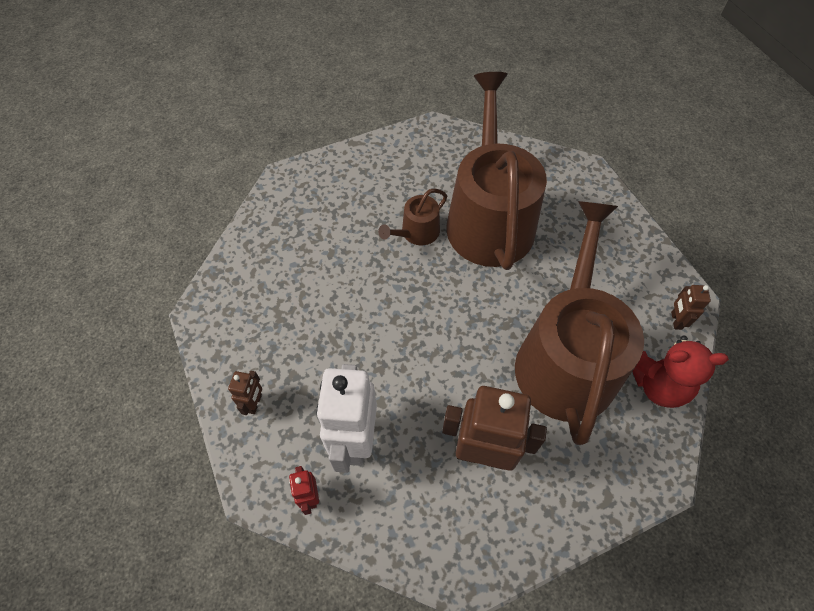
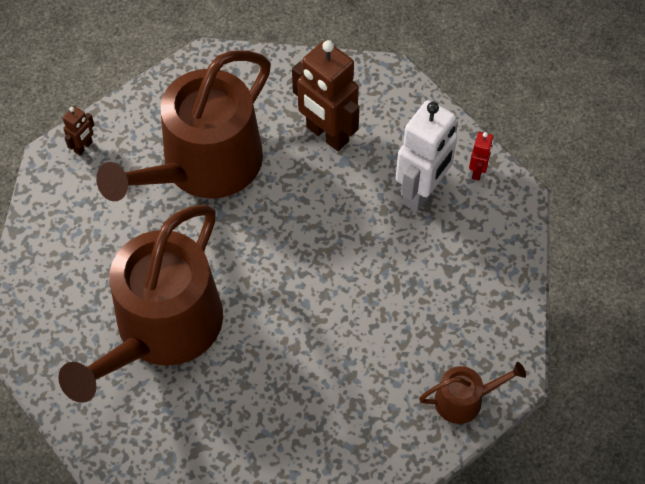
camera: 150 degrees left, 0 degrees up
(254, 403) = (493, 262): brown robot -> none
(416, 233) = (248, 353): brown watering can -> brown watering can (465, 400)
(658, 384) = (149, 111): red teddy bear -> none

